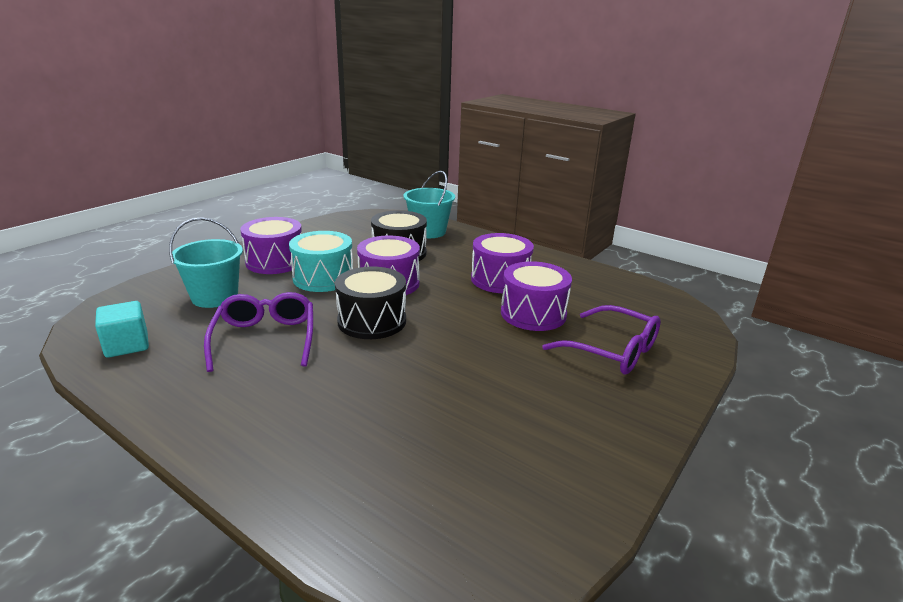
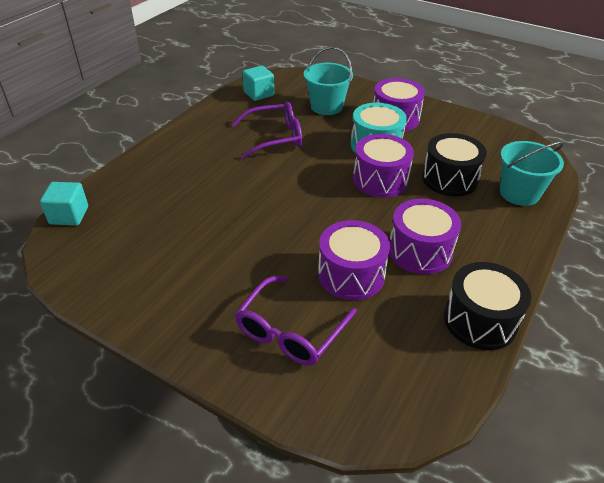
camera: 85 degrees right, 15 degrees up
(372, 321) = (310, 179): black drum -> black drum (480, 320)
(395, 565) = (69, 215): none -> turquoise cube

